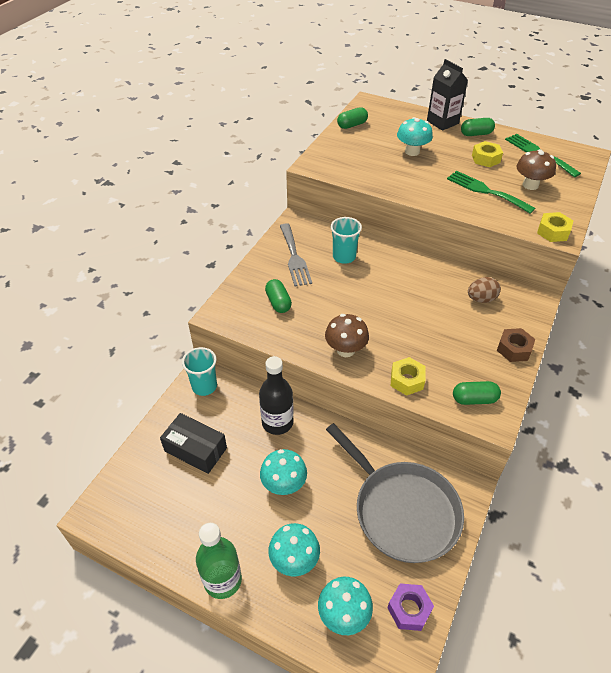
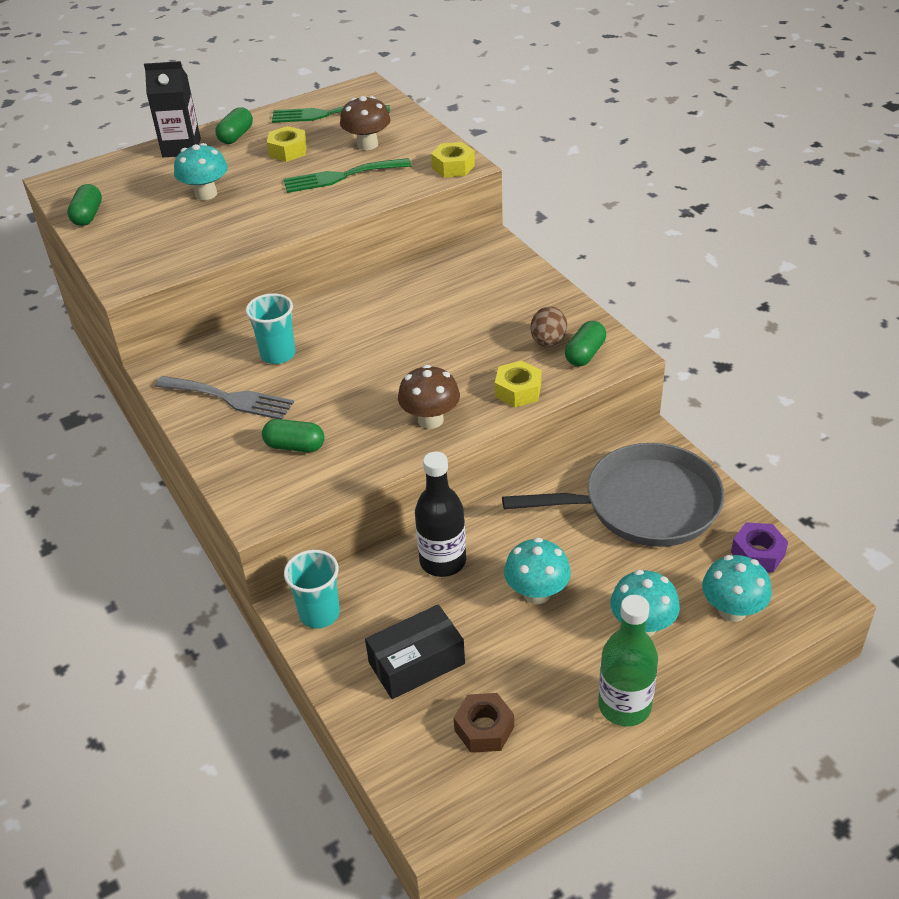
camera: 55 degrees left, 5 degrees down
(481, 299) = (457, 282): brown egg -> brown egg (548, 341)
(514, 349) = (546, 294): brown nut -> brown nut (484, 728)

